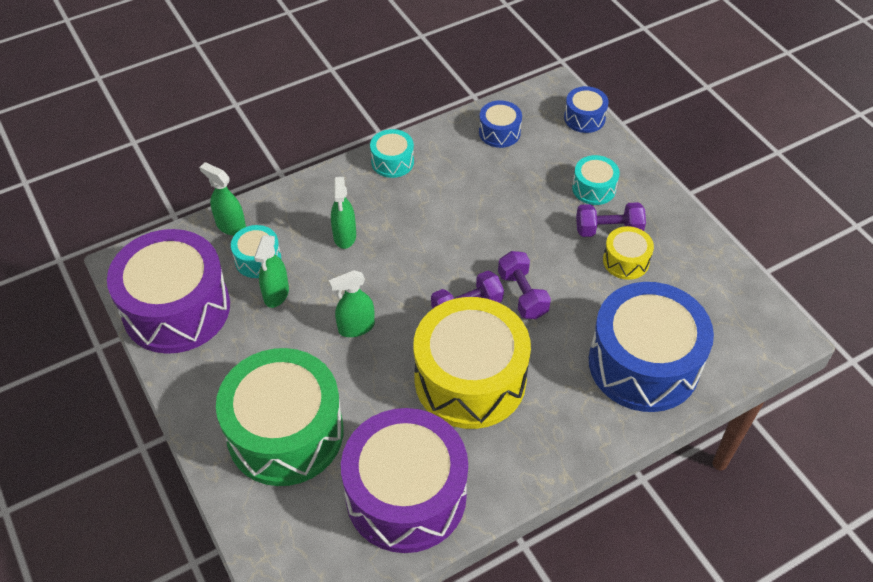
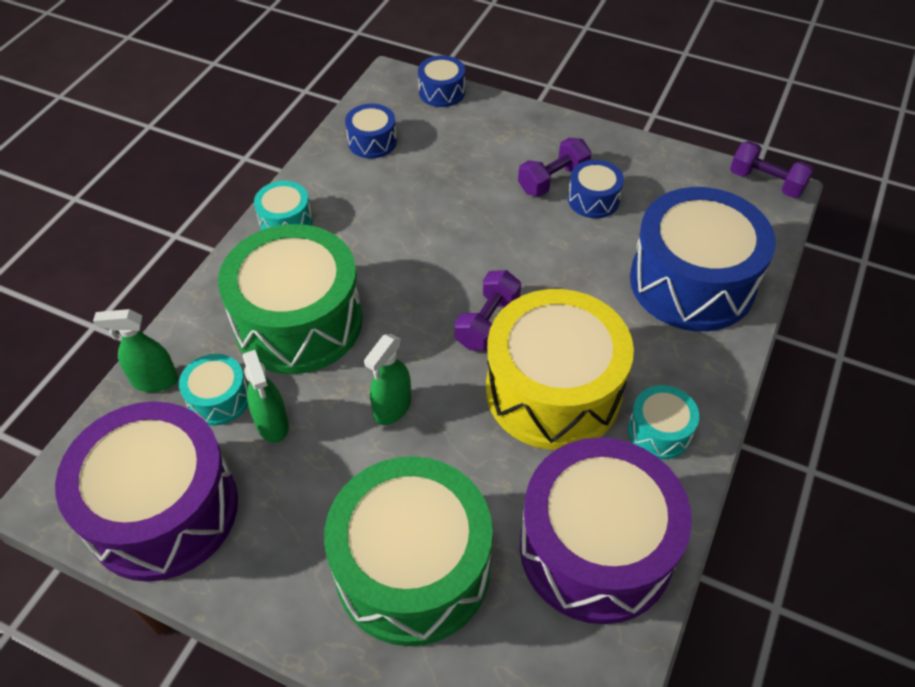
camera: 35 degrees left, 0 degrees up
(345, 236) = (298, 321): green spray bottle -> green drum
(522, 295) = (529, 280): purple dumbbell -> purple dumbbell (766, 182)
(594, 188) = (506, 150): turquoise drum -> turquoise drum (659, 431)
(626, 261) = (593, 199): yellow drum -> blue drum

